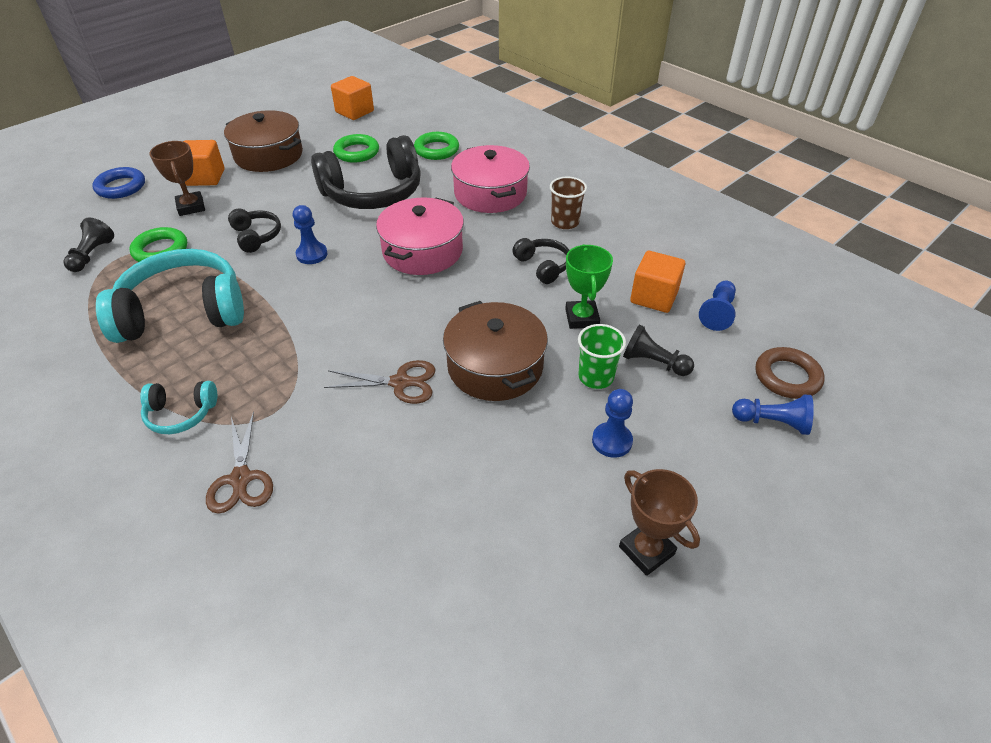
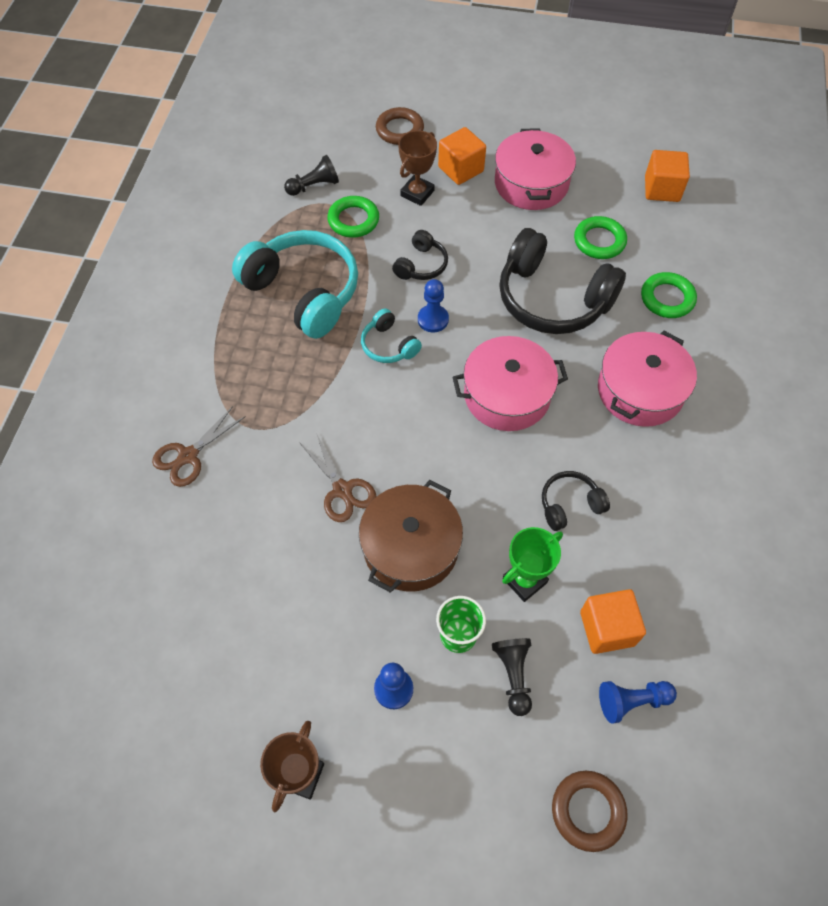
camera: 55 degrees right, 15 degrees up
(121, 187) = (399, 130): blue ring -> brown ring
(181, 414) = (215, 374): turquoise headphones -> turquoise headphones (389, 345)
(268, 155) = (531, 183): brown pot -> pink pot
(543, 266) = (570, 505): black headphones -> black headphones turned 135 degrees counterclockwise
(565, 222) = (654, 483): brown cup -> none
(772, 422) = (513, 820): blue pawn -> none

